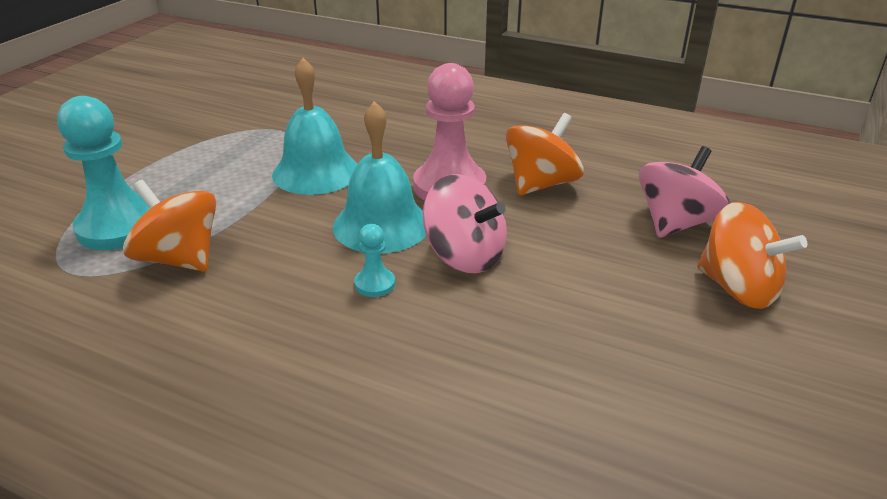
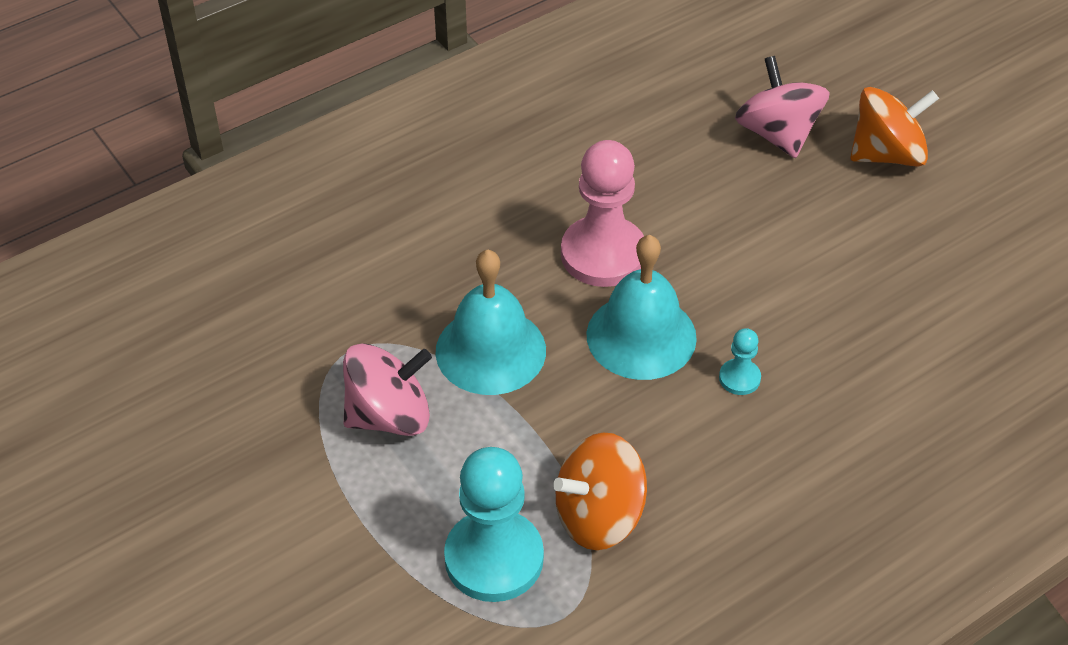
camera: 60 degrees left, 15 degrees up
(465, 256) = (735, 298): pink spinning top -> pink spinning top (389, 415)
(541, 184) = (648, 185): orange spinning top -> none

